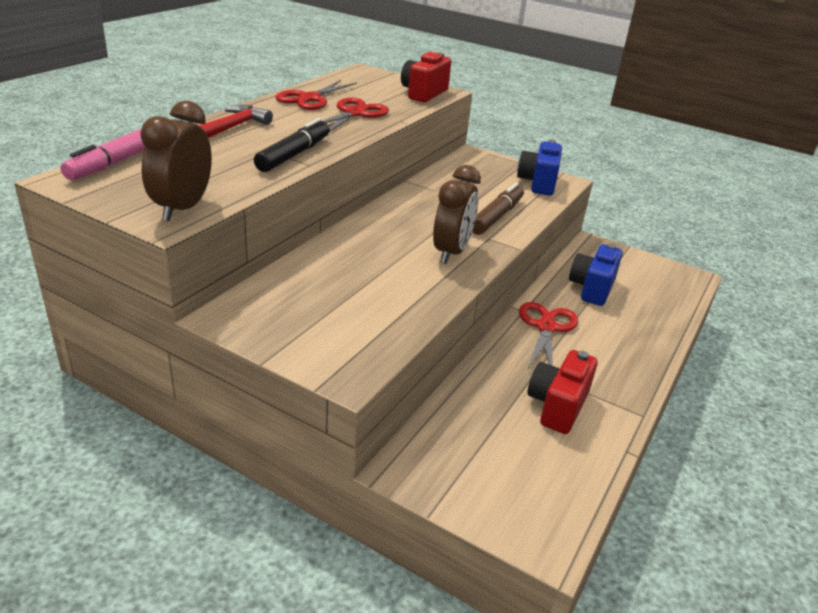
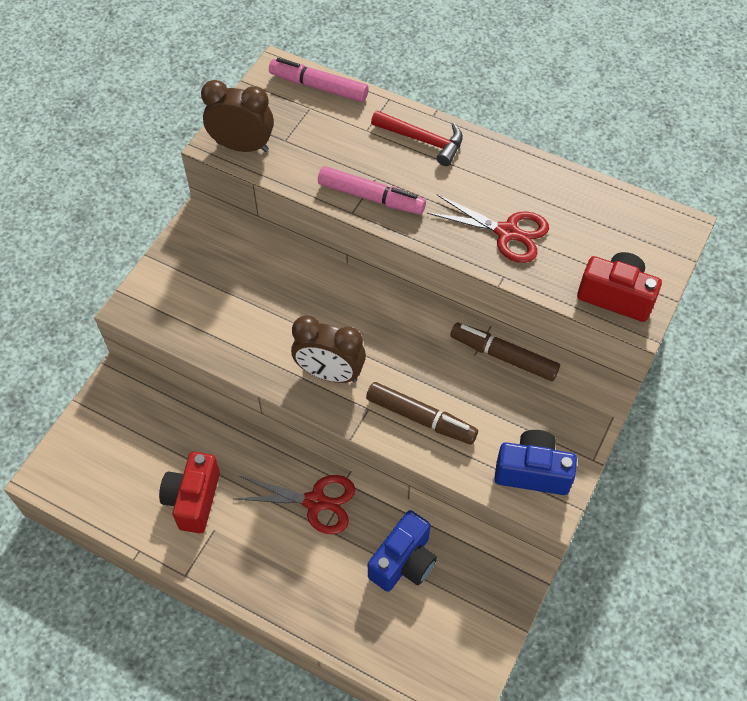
camera: 90 degrees right, 25 degrees up
(294, 155) = (371, 197): black marker -> pink marker
(310, 99) = (539, 187): red scissors -> none
(435, 179) = (503, 356): none -> brown marker
(557, 406) = (193, 499): red camera -> red camera turned 105 degrees counterclockwise
(592, 288) = (403, 562): blue camera -> blue camera turned 105 degrees clockwise

